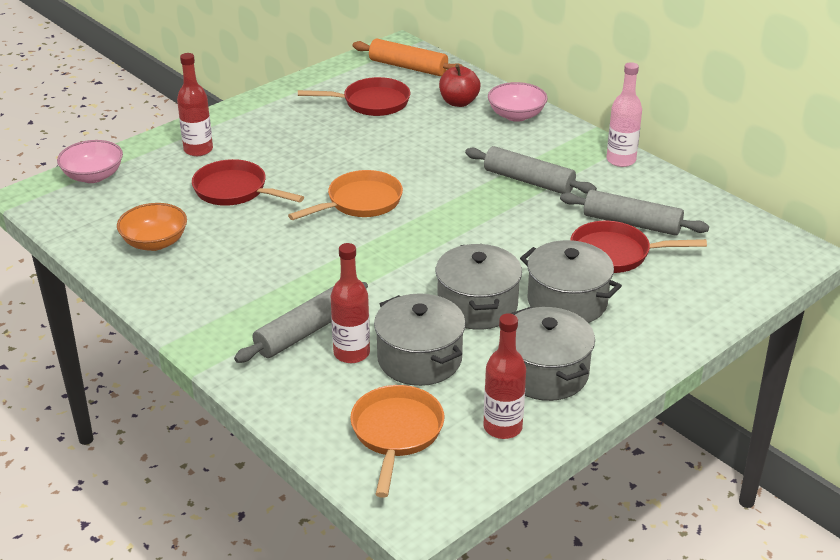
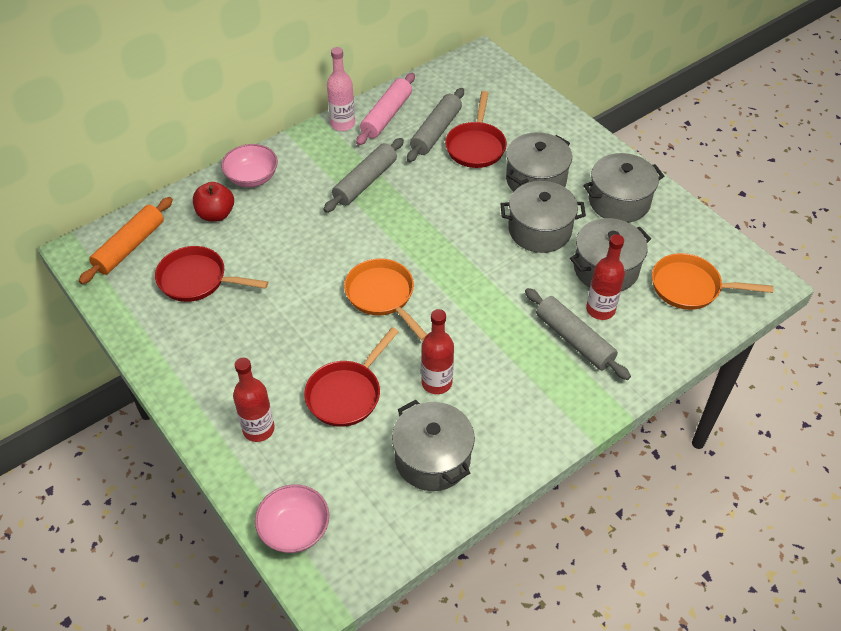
camera: 85 degrees left, 15 degrees up
(155, 242) = (432, 458): orange bowl -> grey pot
(371, 103) = (197, 280): red pan -> red pan turned 75 degrees counterclockwise
(502, 427) = (678, 230): red bottle -> red bottle (436, 382)
(647, 187) = (386, 116): none -> pink rolling pin

